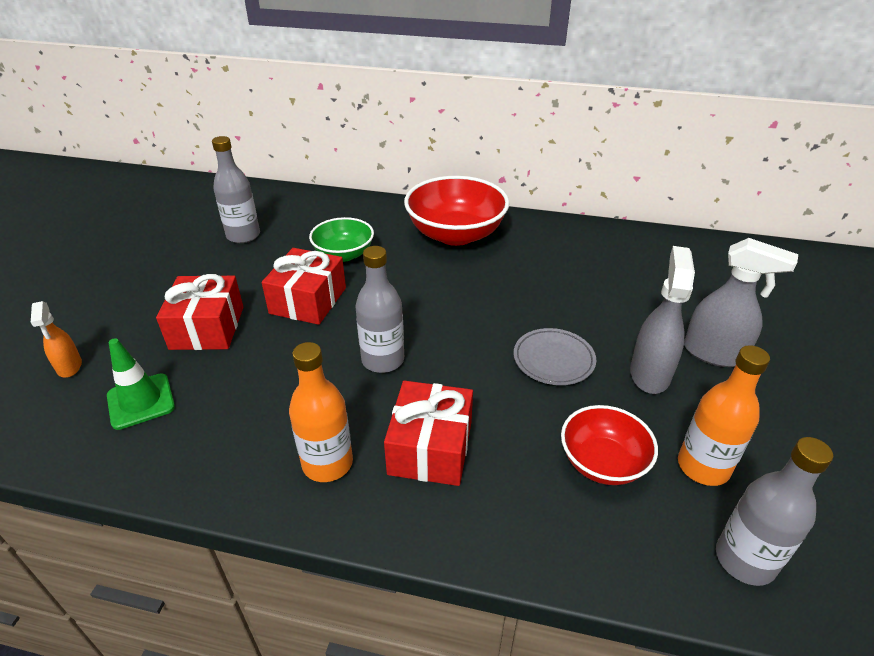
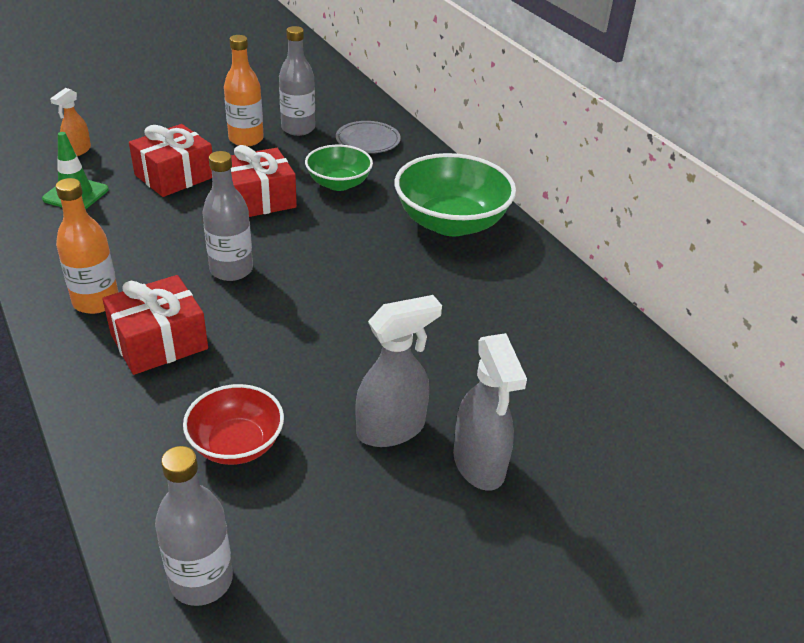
camera: 45 degrees right, 0 degrees up
(455, 234) = (451, 222): red bowl -> green bowl
(553, 360) = (339, 360): grey plate -> grey plate (368, 141)
(703, 467) = (295, 512): orange bottle -> orange bottle (246, 139)

